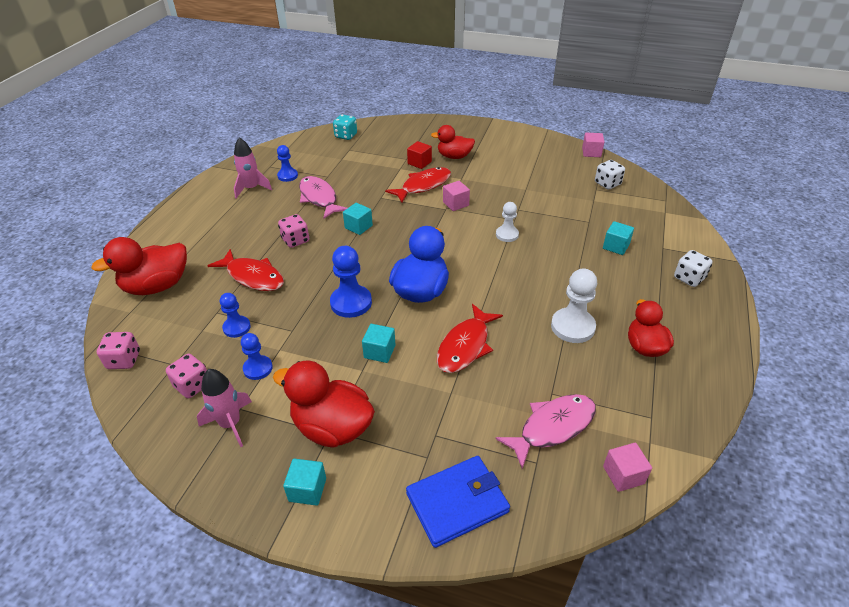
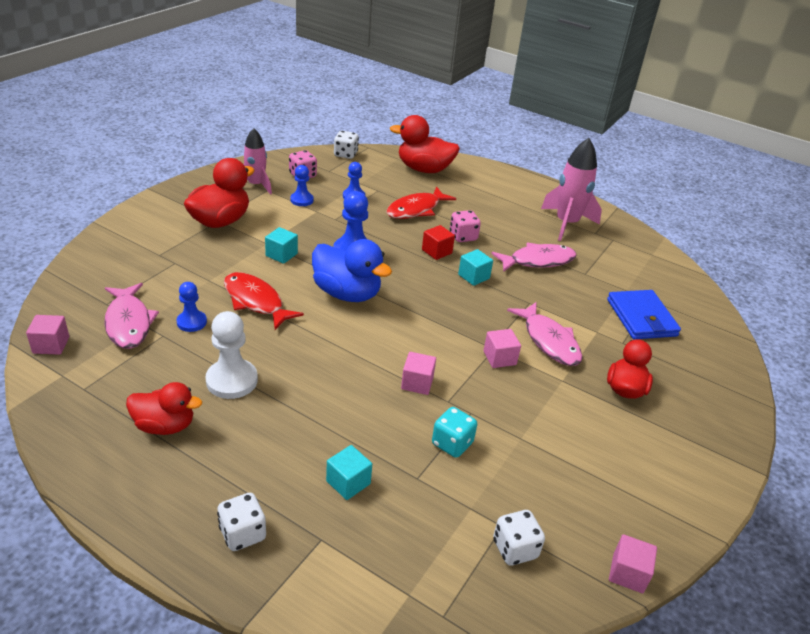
camera: 100 degrees right, 5 degrees down
(124, 360) = (345, 154): pink dice -> white dice
(157, 286) = (424, 169): red duck -> red duck turned 60 degrees counterclockwise
(252, 188) = (566, 224): pink rocket -> pink rocket, size x1.50
(287, 176) = (589, 248): blue pawn -> blue pawn (191, 322)
(307, 490) = (177, 205): turquoise cube -> none
(346, 136) = (688, 303): turquoise dice -> turquoise dice (452, 444)
(419, 163) = (610, 351): red cube -> red cube (436, 251)
(423, 186) = (549, 341): red fish -> pink fish
(457, 502) = (111, 258): blue wallet -> blue wallet (641, 318)
(507, 235) = (417, 383): white pawn -> pink cube

